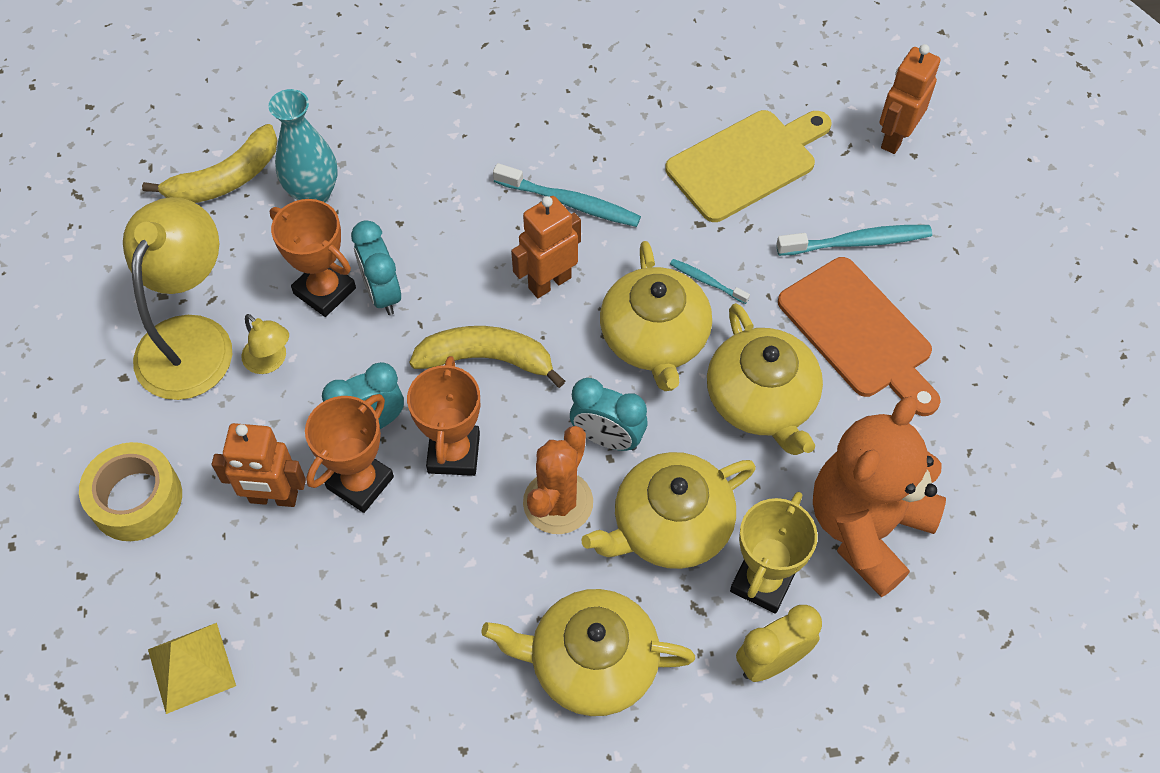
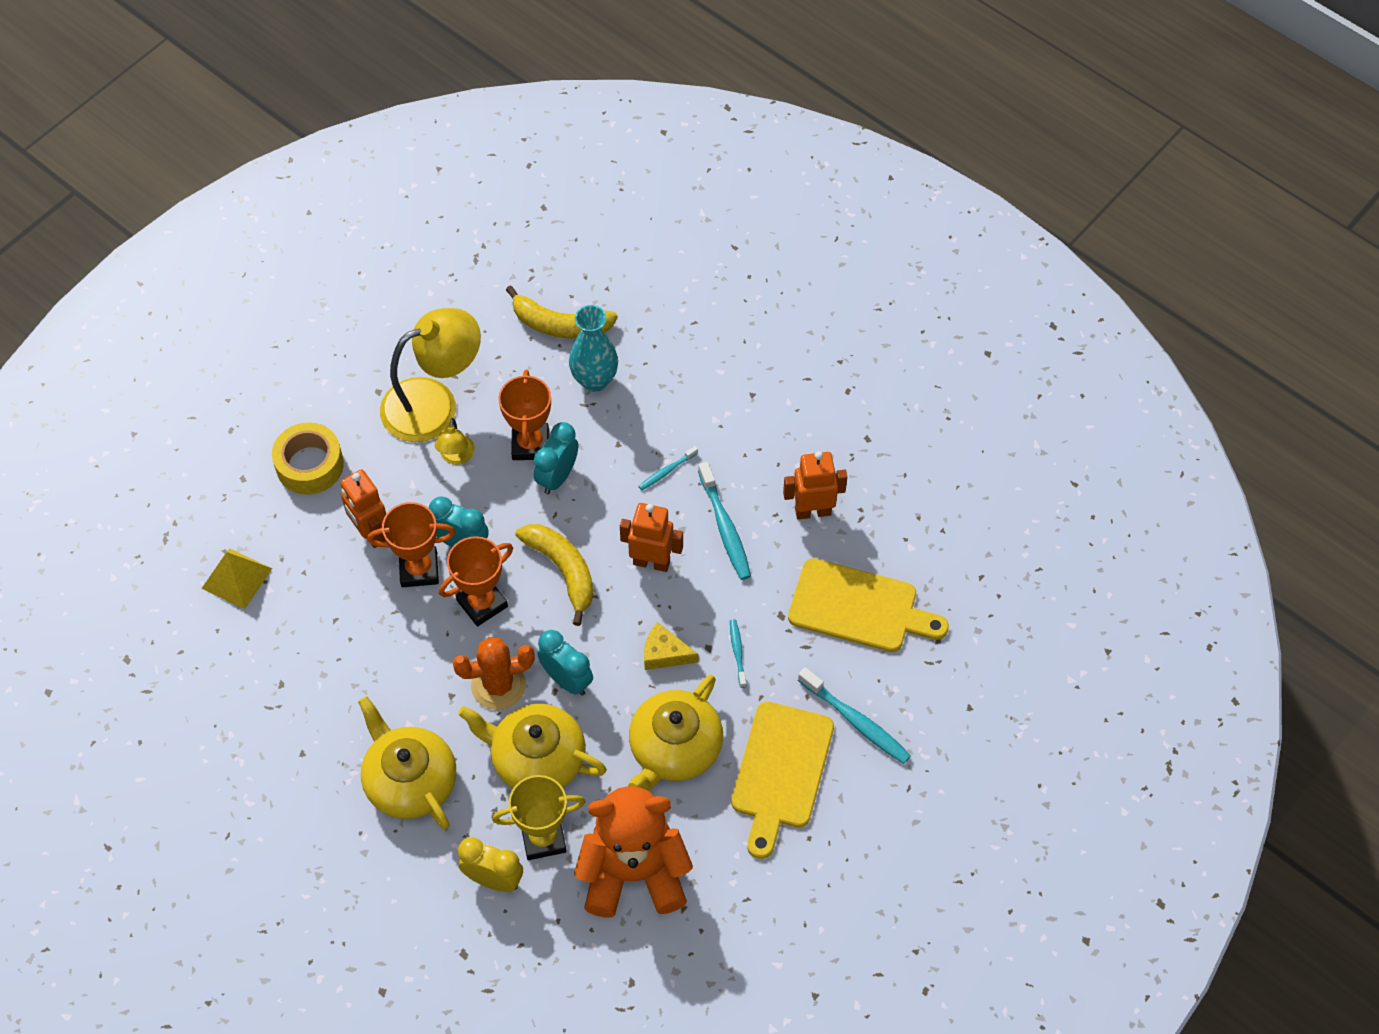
camera: 50 degrees right, 0 degrees up
(467, 206) = (666, 471): none -> turquoise toothbrush
(607, 438) = (567, 680): turquoise clock -> turquoise clock turned 150 degrees clockwise
(654, 338) = (665, 653): yellow teapot -> yellow cheese
(859, 333) = (781, 771): orange cutting board -> yellow cutting board
(895, 138) = (973, 685): orange robot -> orange robot (813, 511)

